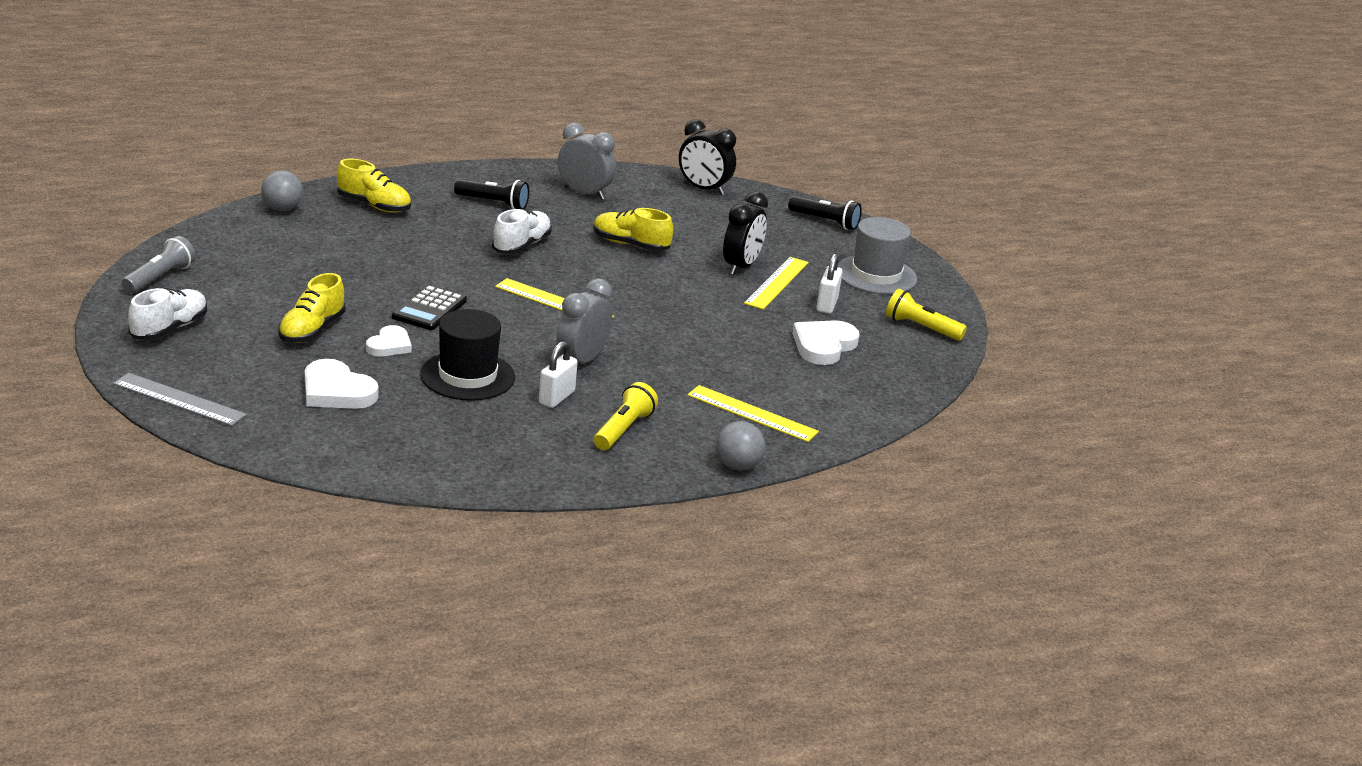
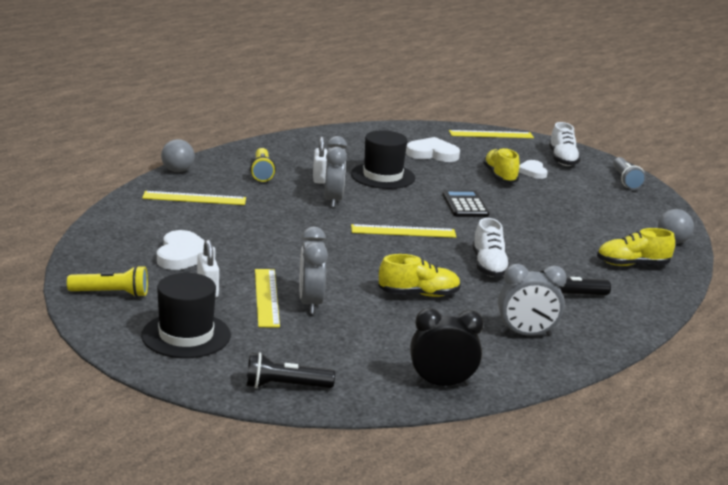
camera: 150 degrees right, 5 degrees down
(179, 400) = (491, 134): grey ruler -> yellow ruler
(389, 345) = (449, 180): white heart -> white heart (532, 171)
(741, 267) = (310, 303): black clock -> grey clock
(876, 275) = (186, 335): grey hat -> black hat

